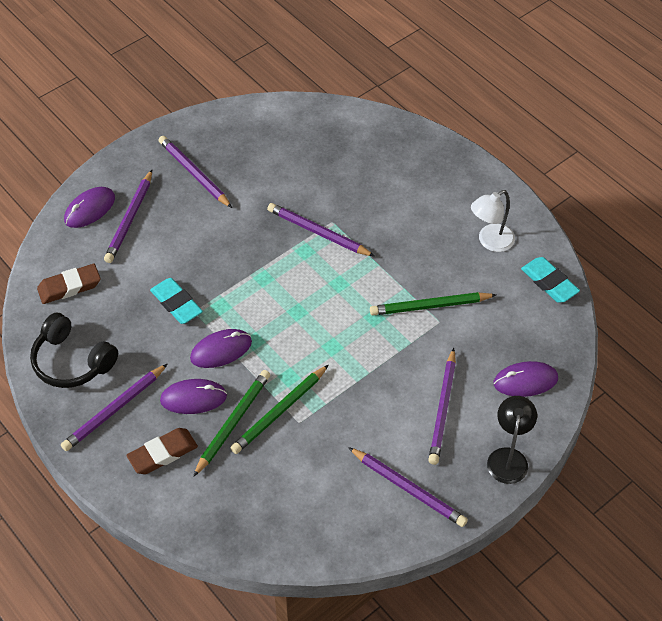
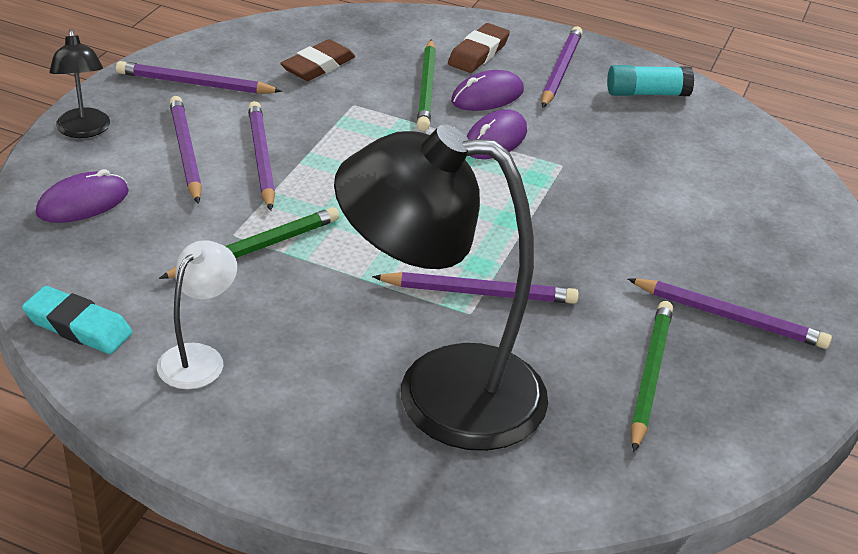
camera: 150 degrees right, 15 degrees down
(69, 287) = (730, 150): brown eraser -> brown eraser (318, 66)
(72, 361) = (647, 93): black headphones -> turquoise glue stick
(90, 209) = (810, 231): purple mouse -> none
(130, 219) = (747, 235): purple pencil -> purple pencil (261, 158)
(176, 304) = (591, 166): turquoise eraser -> none
(279, 412) = (382, 107): green pencil -> green pencil (650, 376)
(377, 183) = (439, 392): none -> black lamp

